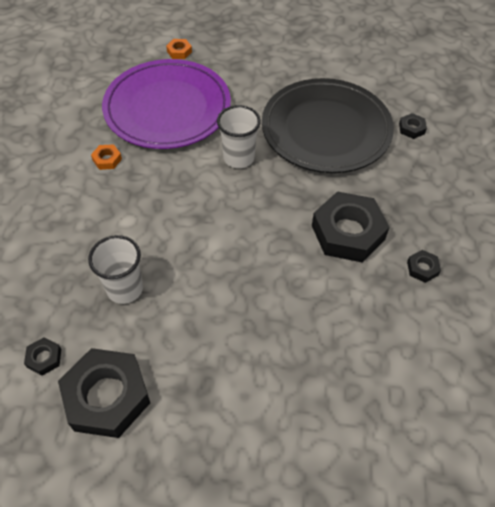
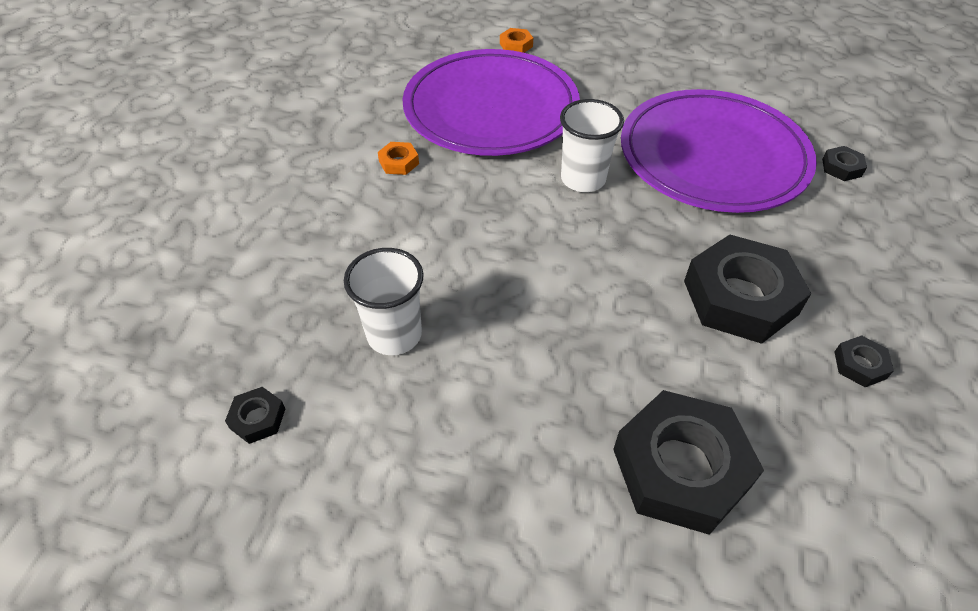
camera: 10 degrees right, 5 degrees down
(107, 396) = (340, 491): black nut -> black nut (681, 468)
(326, 129) = (713, 156): black plate -> purple plate

